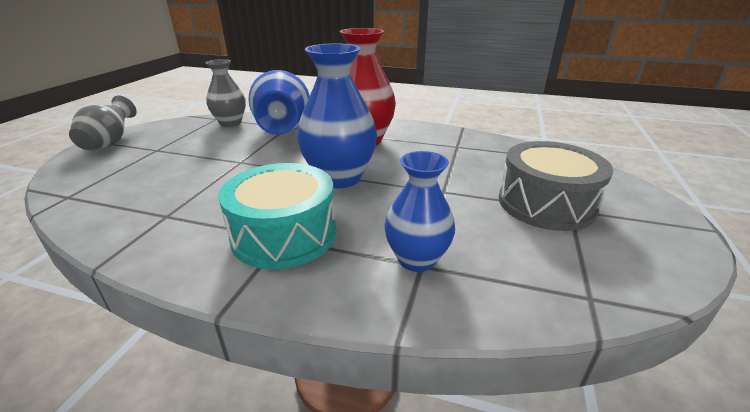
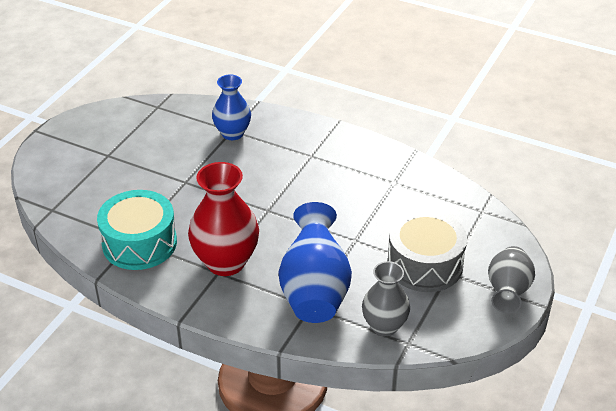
camera: 170 degrees left, 10 degrees up
(284, 234) = (309, 158): turquoise drum -> turquoise drum (139, 243)
(339, 178) = (263, 206): blue vase -> none
(546, 204) = (119, 161): grey drum -> grey drum (425, 264)

